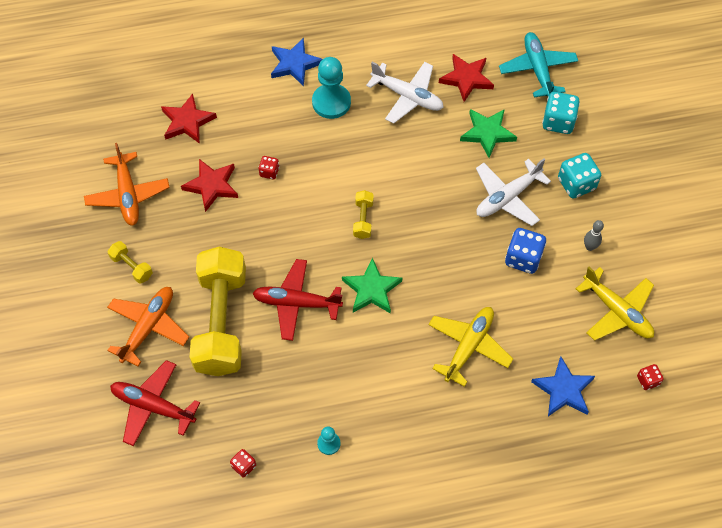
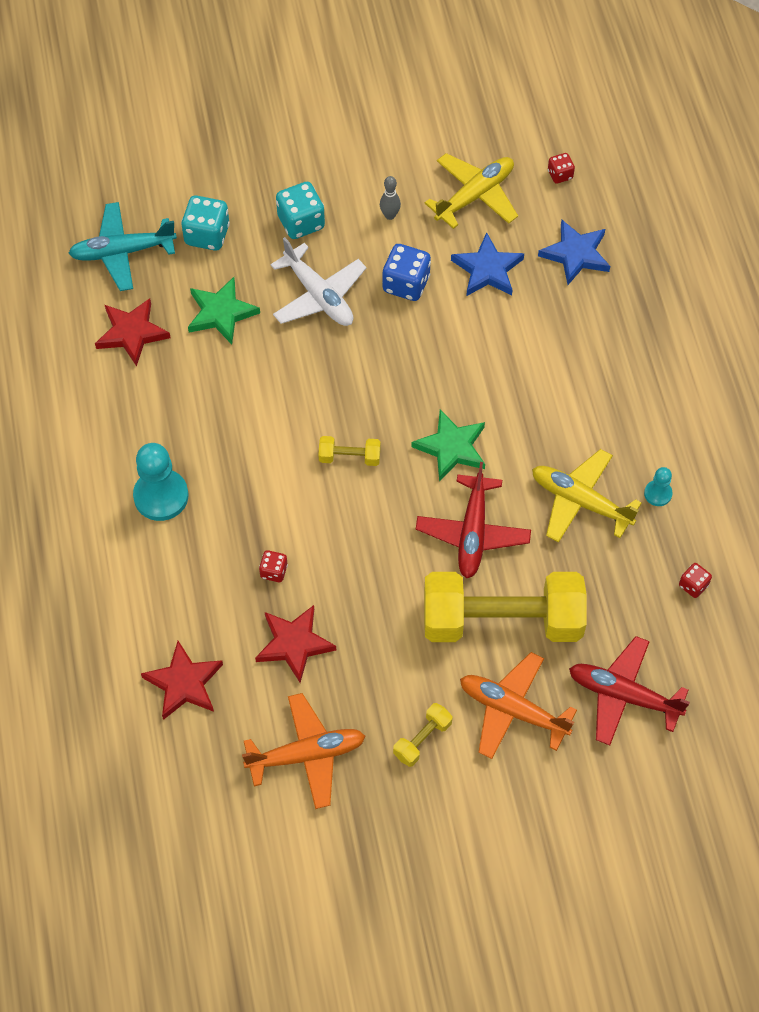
camera: 90 degrees left, 0 degrees up
(153, 406) = (623, 695): red plane -> red plane turned 90 degrees clockwise
(295, 64) = (91, 544): blue star -> blue star (487, 269)
(407, 96) = (156, 403): white plane -> none
(468, 346) = (525, 345): yellow plane -> yellow plane (580, 501)

